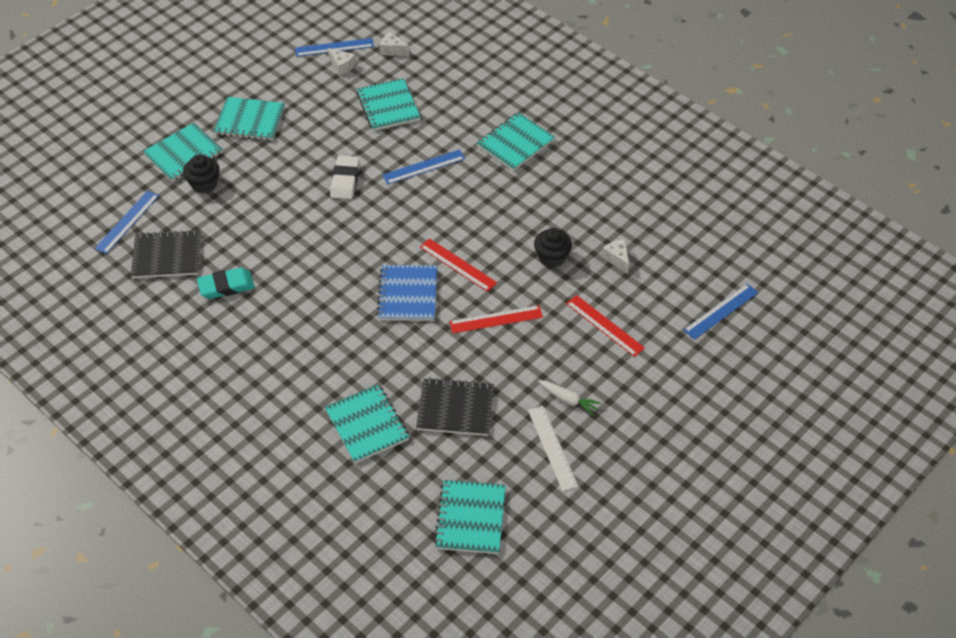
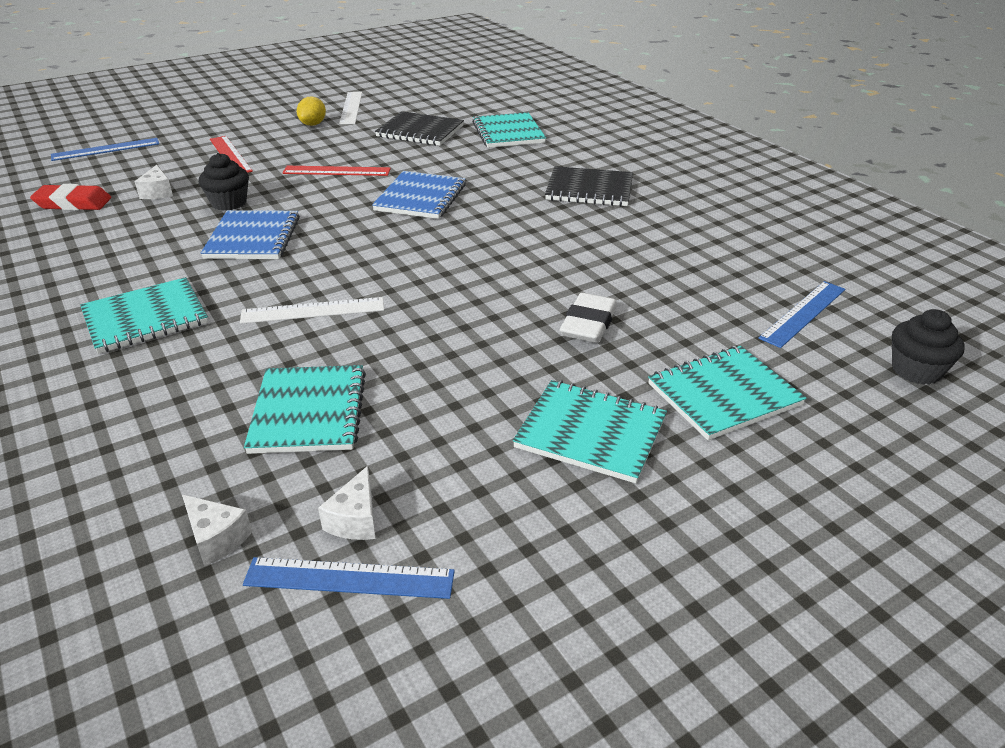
camera: 165 degrees left, 15 degrees down
(167, 256) = (730, 268): black notebook -> black notebook (589, 189)
(204, 184) = (680, 343): black cupcake -> black cupcake (916, 370)
(226, 286) = (644, 231): turquoise eraser -> none
(342, 66) = (355, 519): white cheese -> white cheese turned 135 degrees counterclockwise
(345, 180) = (445, 313): white eraser -> white eraser (588, 324)
(423, 167) = (313, 310): blue ruler -> white ruler
(458, 265) = (344, 211): red ruler -> none
(471, 518) = (443, 91): turquoise notebook -> none
(504, 222) = (253, 238): none -> blue notebook
(568, 400) = (313, 124): white carrot -> yellow lemon
(667, 233) = (73, 203): none -> red eraser

